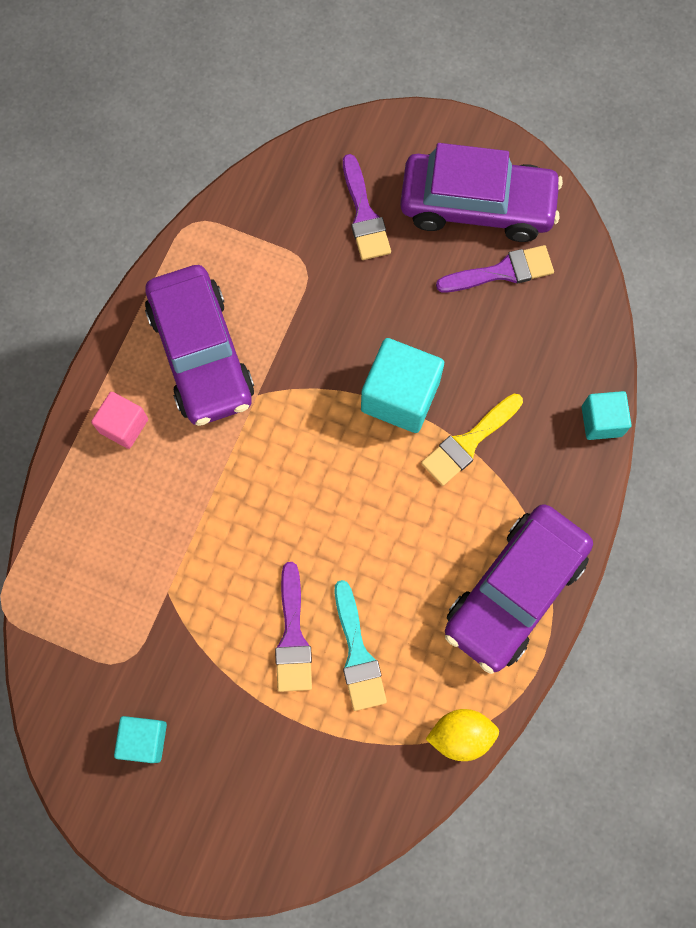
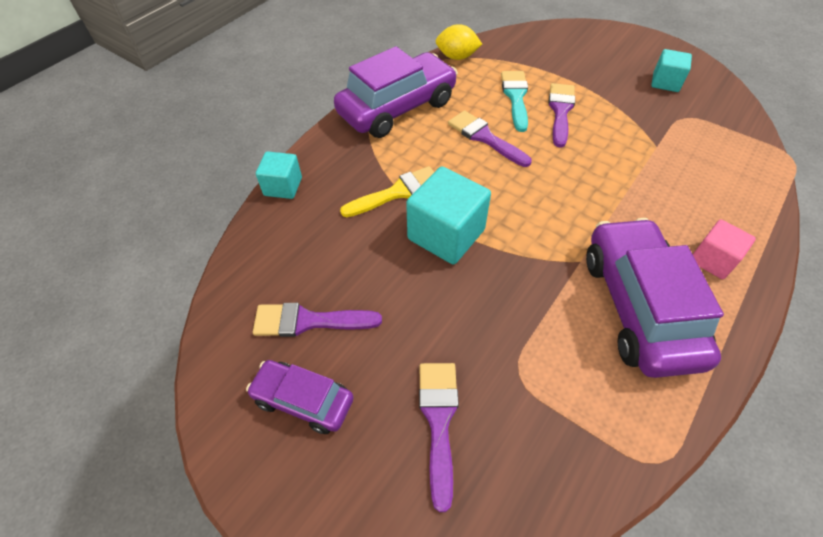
camera: 165 degrees left, 20 degrees down
(386, 559) = (484, 137): none -> purple brush
(477, 205) = (303, 400): purple car -> purple car, size x0.55

